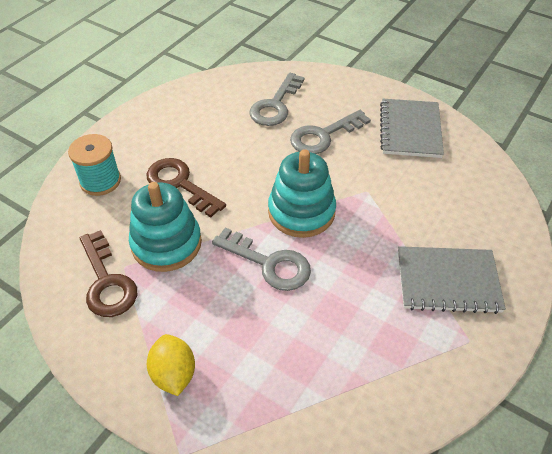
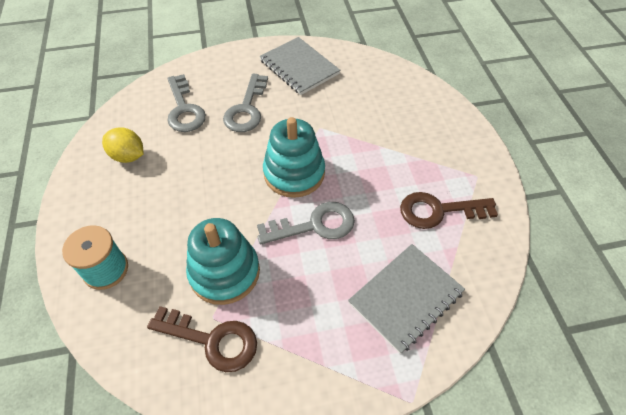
camera: 45 degrees left, 5 degrees up
(174, 374) = (343, 356): yellow lemon -> yellow lemon (128, 156)
(180, 184) = (180, 220): brown key -> brown key (439, 211)
(448, 281) = (428, 150): grey notebook -> grey notebook (406, 298)

